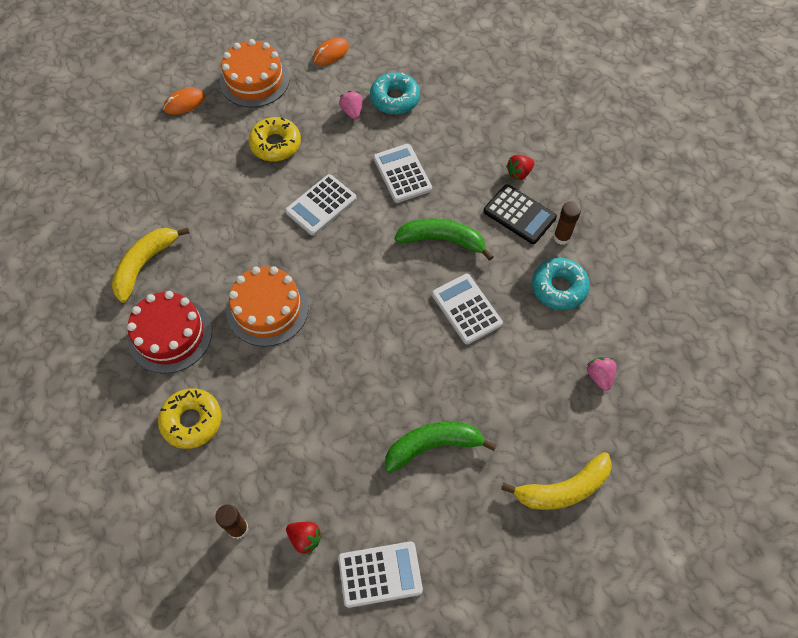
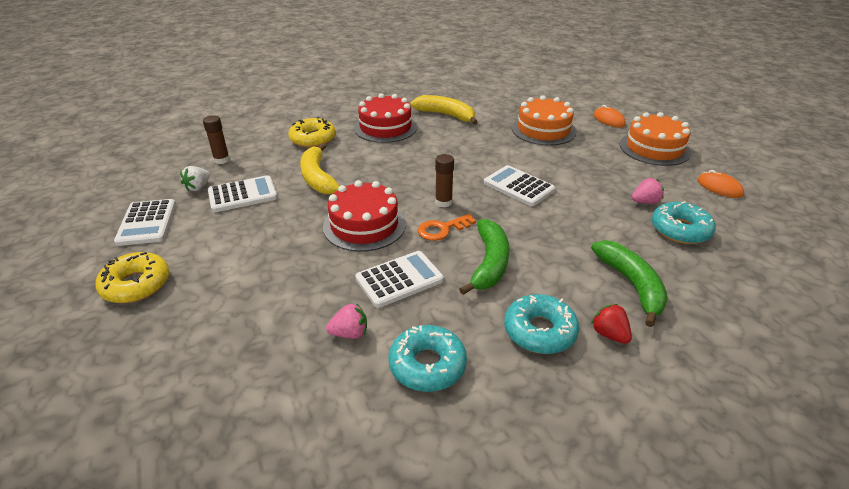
camera: 90 degrees right, 25 degrees down
(267, 309) = (405, 164): orange cake -> orange cake (543, 130)
(275, 144) = (582, 161): yellow donut -> yellow donut (136, 285)
(305, 538) = (198, 187): red strawberry -> white strawberry
(386, 343) = (364, 225): none -> red cake
(393, 275) = (442, 229): none -> orange key
(402, 174) = (573, 235): white calculator -> white calculator (242, 195)
(433, 446) = (248, 253): green banana -> green banana (631, 285)
(519, 214) = (539, 331): black calculator -> turquoise donut
(561, 237) = (510, 374): brown glue stick -> brown glue stick (443, 202)
(563, 489) = (158, 349): yellow banana -> yellow banana (317, 177)
(599, 376) = (289, 399): pink strawberry -> pink strawberry (350, 333)

